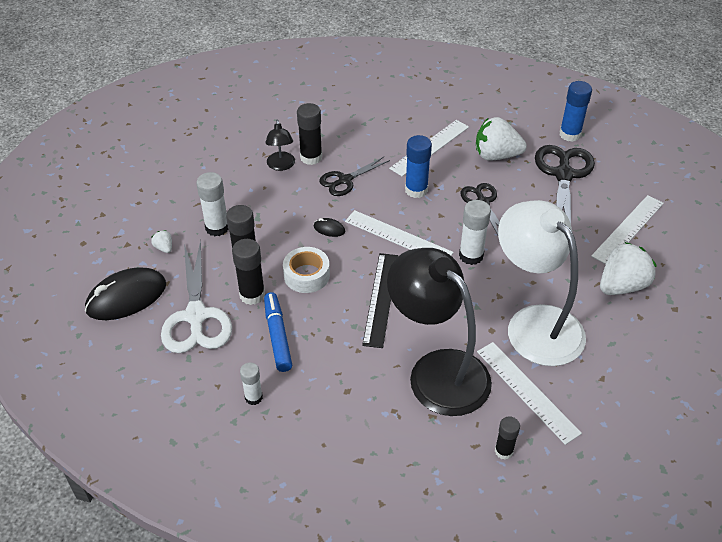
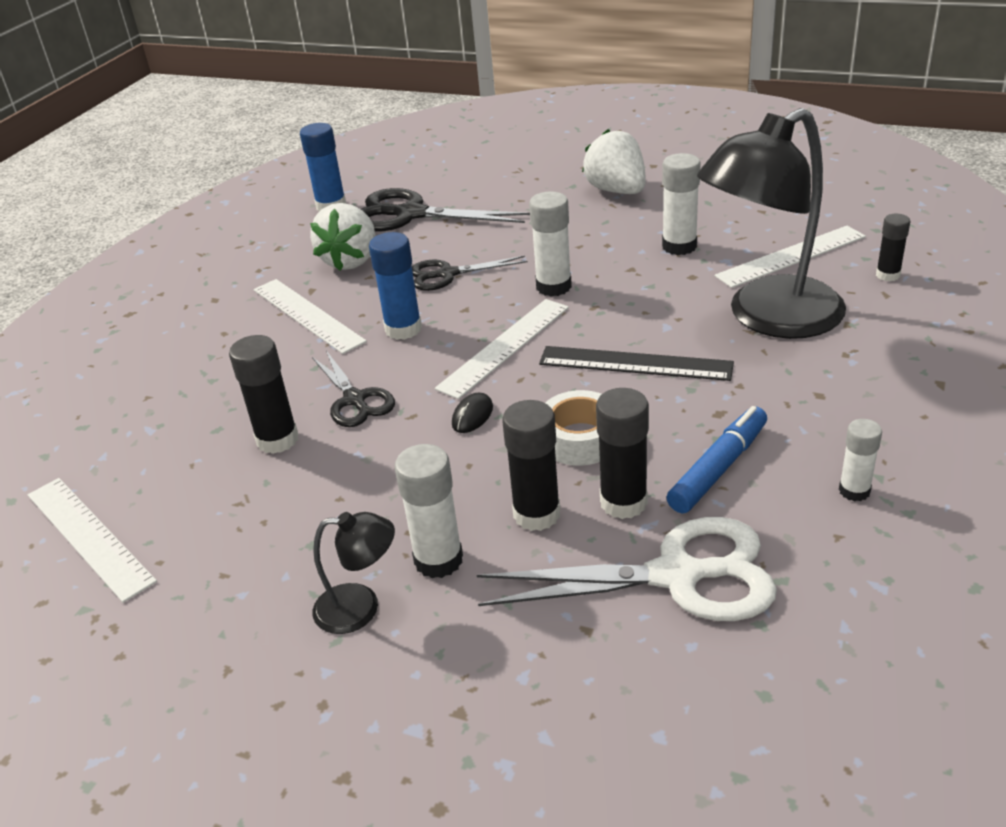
camera: 80 degrees left, 10 degrees down
(126, 297) = (626, 695): black mouse -> none
(164, 248) = (483, 641): white strawberry -> none
(277, 336) = (718, 468): blue marker -> blue marker turned 135 degrees clockwise
(281, 166) = (285, 477): black lamp -> black lamp (360, 608)
(535, 323) = (679, 246): white lamp -> white glue stick
(628, 229) = (522, 181): white ruler -> white ruler (89, 536)

